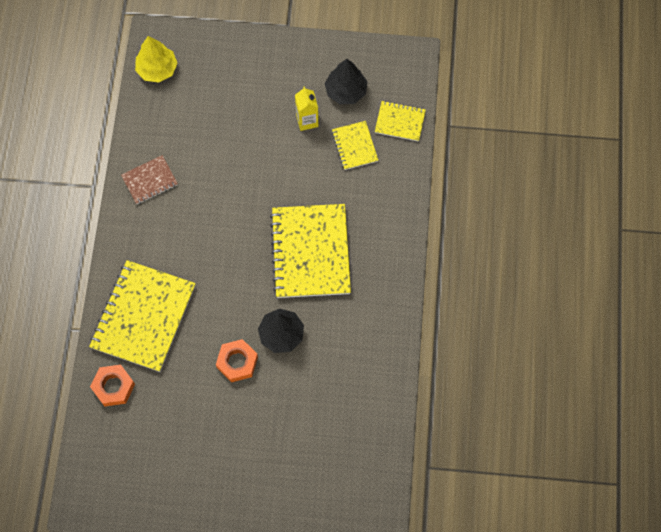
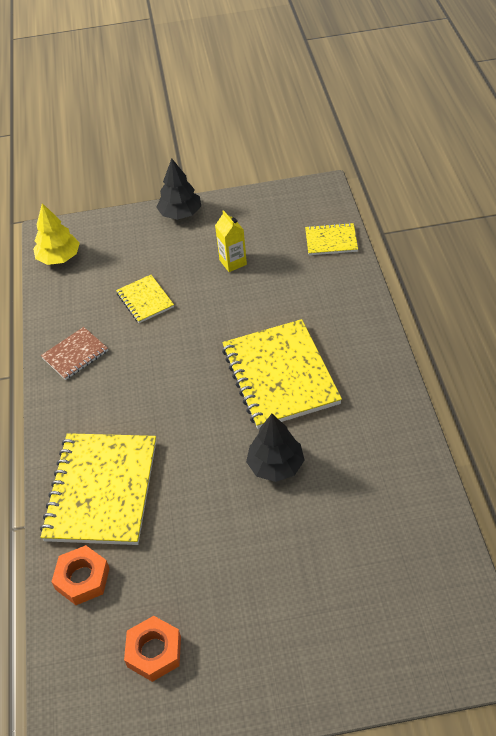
camera: 10 degrees left, 20 degrees down
(237, 362) = (232, 509): orange nut -> orange nut (154, 651)
(346, 91) = (264, 230): black tree -> black tree (180, 214)
(354, 146) = (292, 271): yellow notebook -> yellow notebook (145, 300)

